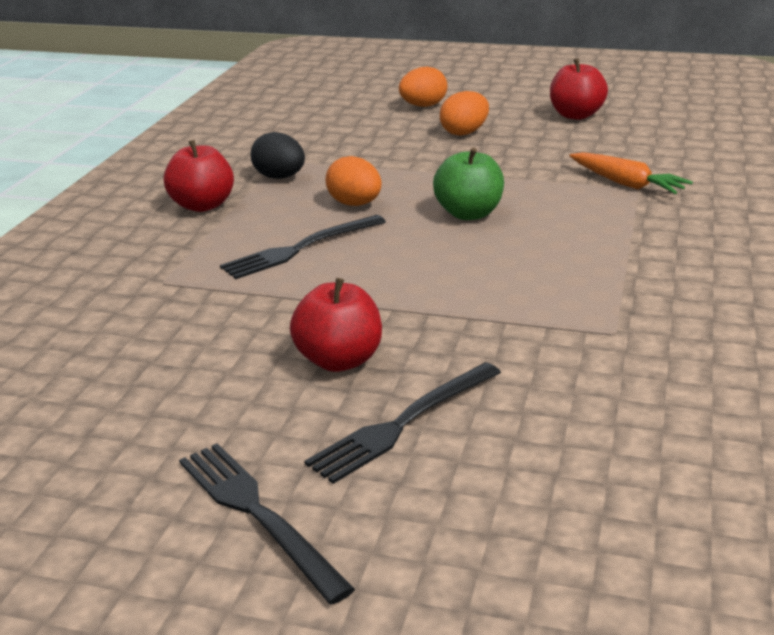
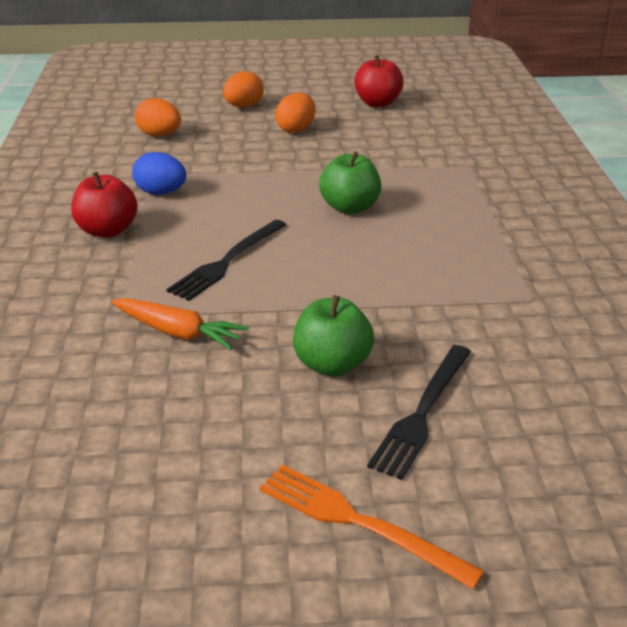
camera: 20 degrees left, 5 degrees up
(258, 514) = (359, 522): black fork -> orange fork
(279, 177) = (161, 192): black egg -> blue egg
(339, 360) = (332, 364): red apple -> green apple
(355, 204) = (247, 211): orange egg -> orange egg (159, 135)
(626, 184) = (457, 163): orange carrot -> orange carrot (178, 332)

